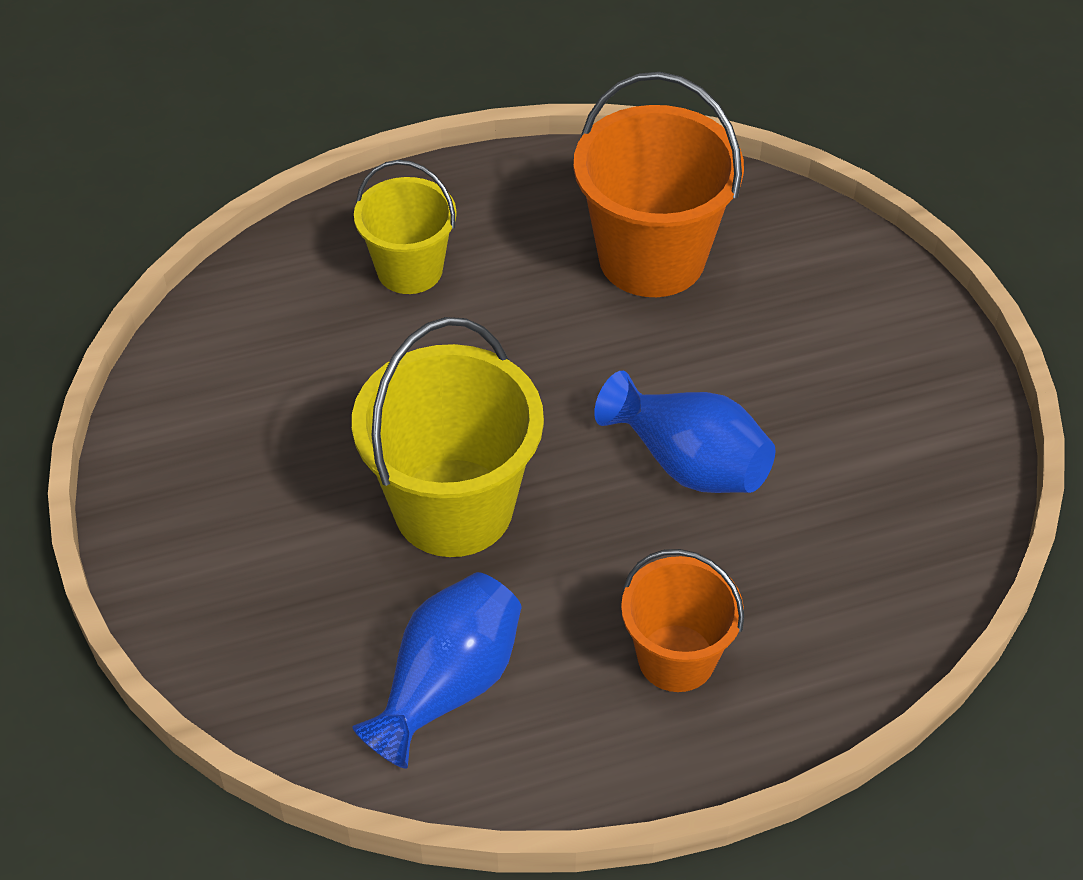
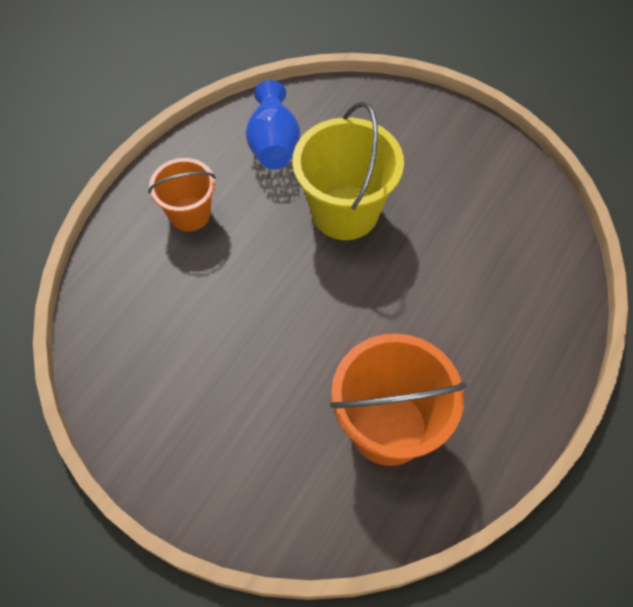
camera: 140 degrees right, 10 degrees up
(409, 270) = (501, 318): yellow bucket -> none
(688, 462) = (259, 309): blue vase -> none

